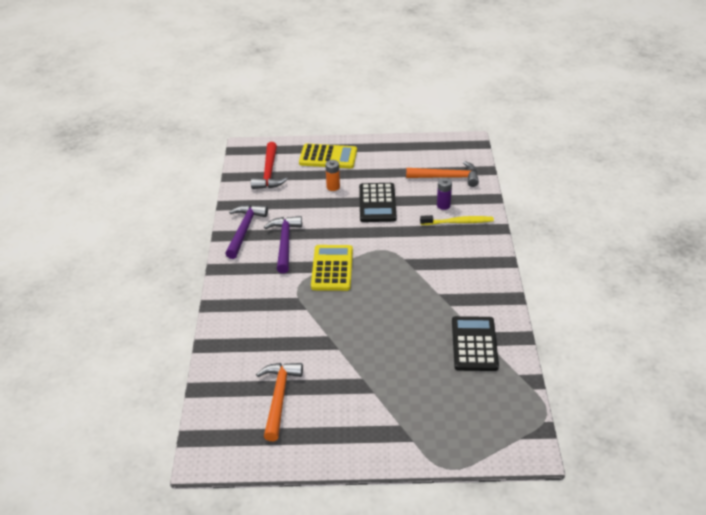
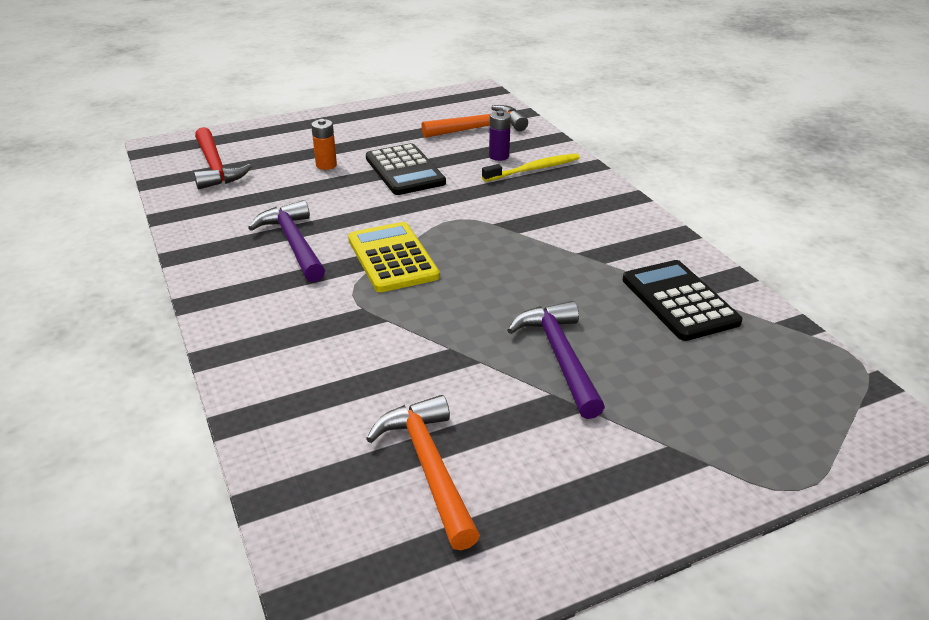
camera: 25 degrees left, 5 degrees down
(244, 230) = (215, 241): purple hammer -> purple hammer (560, 357)
(328, 157) = (296, 135): yellow calculator -> none

